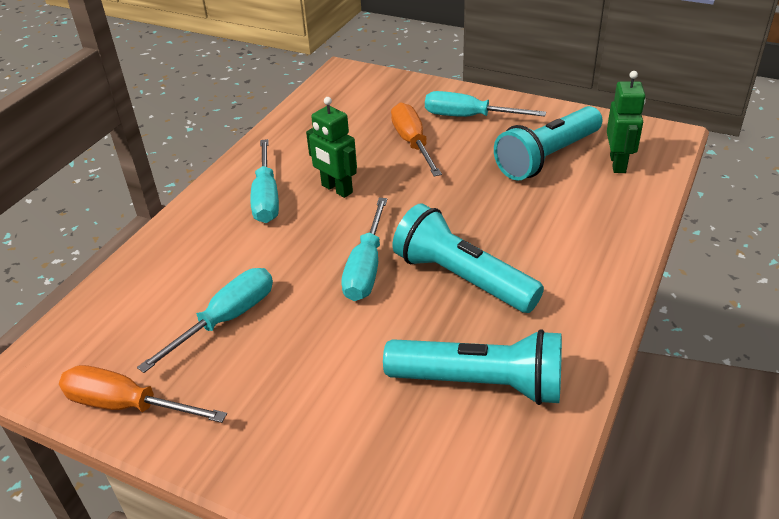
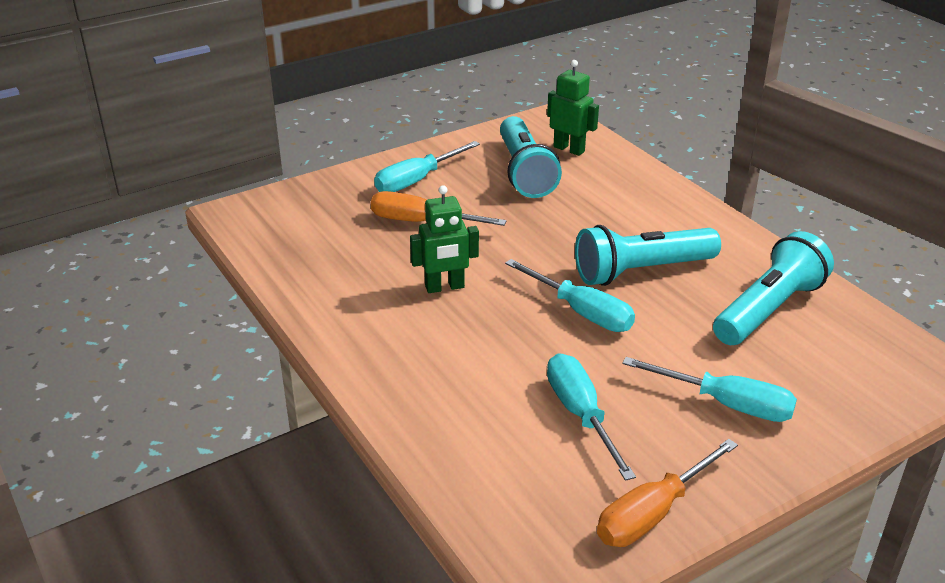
camera: 60 degrees left, 5 degrees down
(266, 197) = (409, 332): turquoise screwdriver -> turquoise screwdriver (726, 404)

